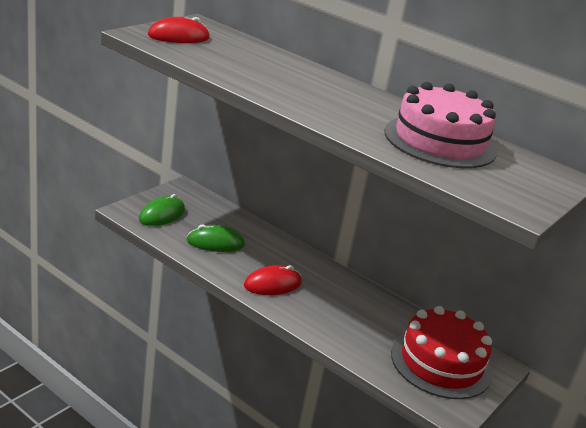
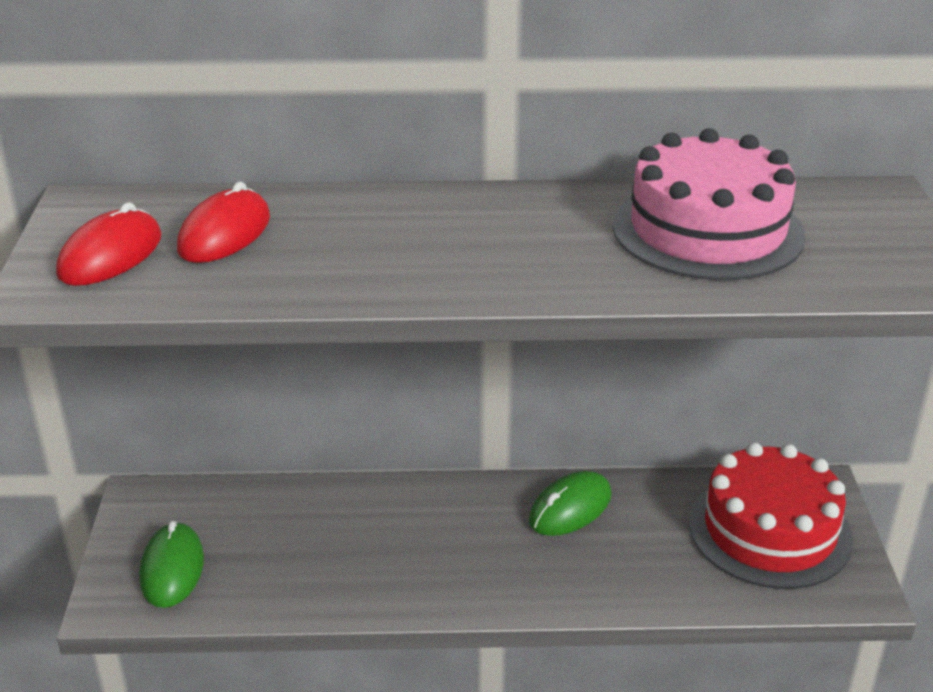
camera: 35 degrees left, 5 degrees up
(215, 243) = (307, 559): green mouse -> green mouse (570, 508)
(272, 284) = (463, 569): red mouse -> red mouse (224, 234)

